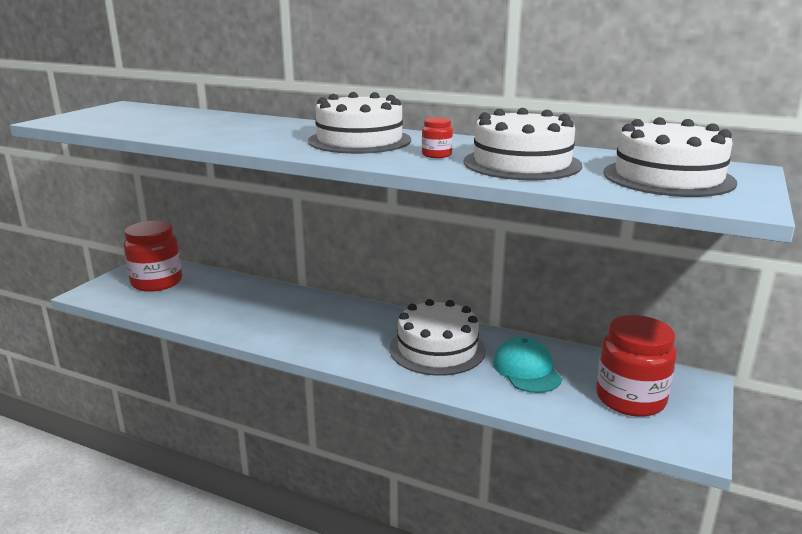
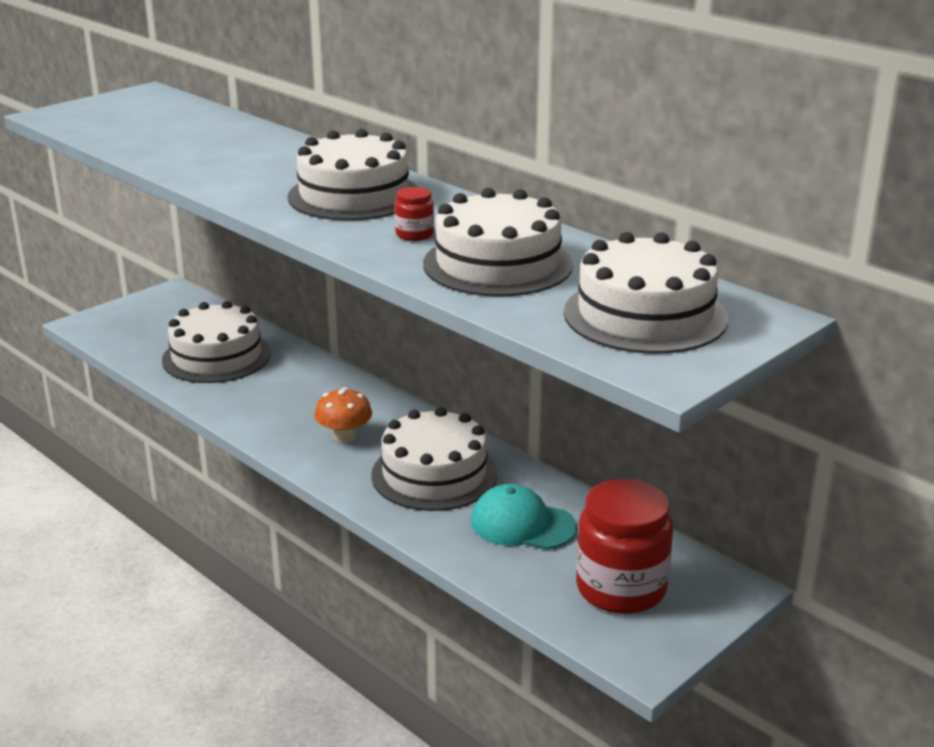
camera: 20 degrees right, 5 degrees up
(157, 282) = (167, 321): red jar -> none
(213, 299) = (216, 357): none -> white cake
(351, 336) = (344, 436): none -> orange mushroom
(526, 370) = (522, 524): turquoise cap -> turquoise cap turned 75 degrees counterclockwise

